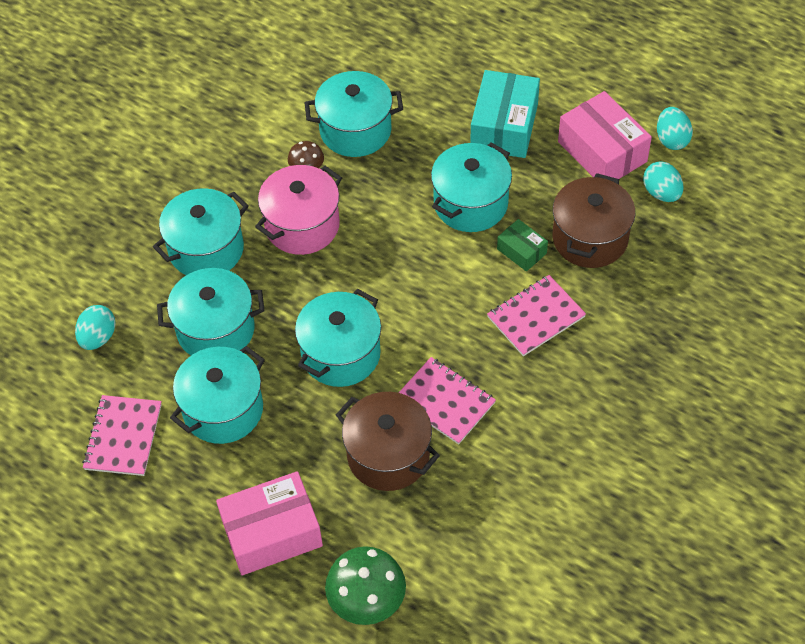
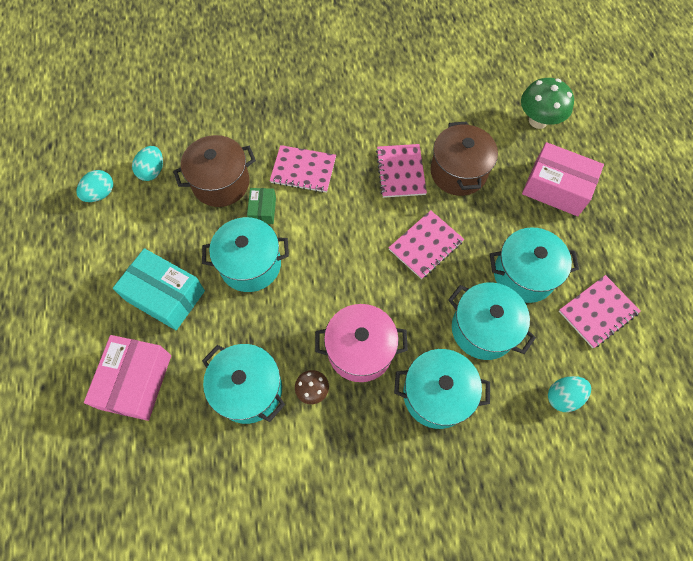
camera: 135 degrees left, 10 degrees up
(341, 354) = (426, 245): turquoise pot -> pink notebook
(504, 126) = (165, 295): turquoise box -> turquoise box turned 60 degrees clockwise
(602, 151) = (142, 223): pink box -> pink box (136, 381)

